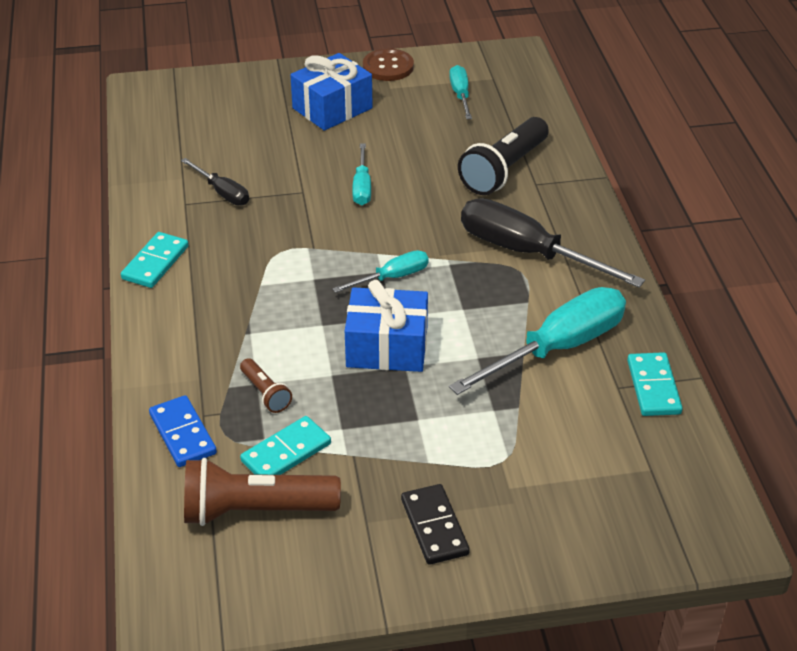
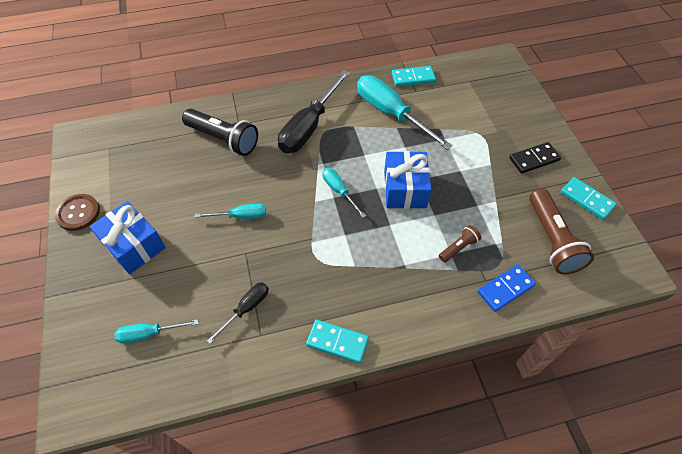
camera: 95 degrees left, 15 degrees up
(286, 452) = (504, 230): turquoise domino -> turquoise domino (586, 199)
(460, 95) = (128, 166): turquoise screwdriver -> turquoise screwdriver (149, 334)

